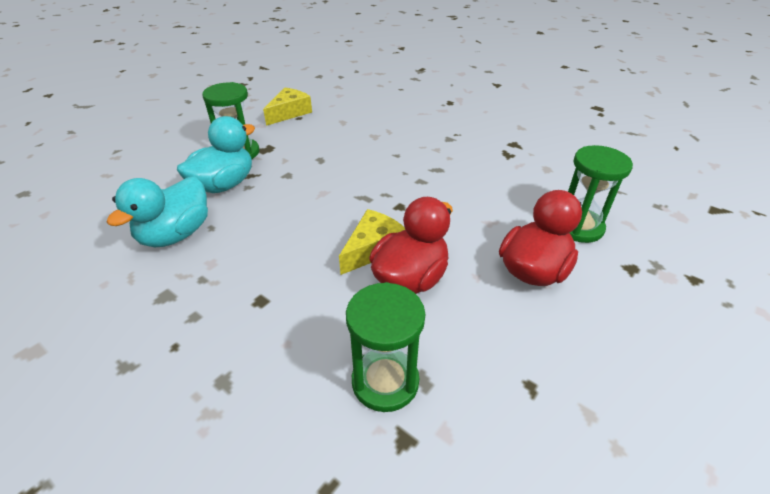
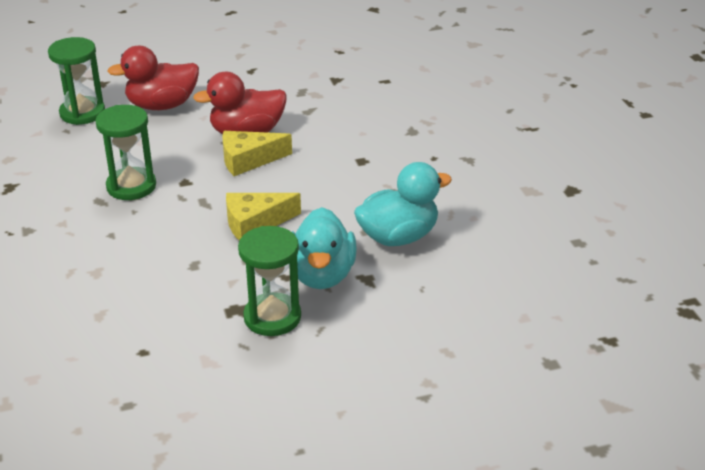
camera: 145 degrees left, 5 degrees down
(224, 185) = (321, 275): turquoise duck -> turquoise duck turned 75 degrees counterclockwise
(289, 113) = (144, 369): yellow cheese -> yellow cheese (255, 223)
(385, 381) = (322, 98): green hourglass -> green hourglass (131, 186)

